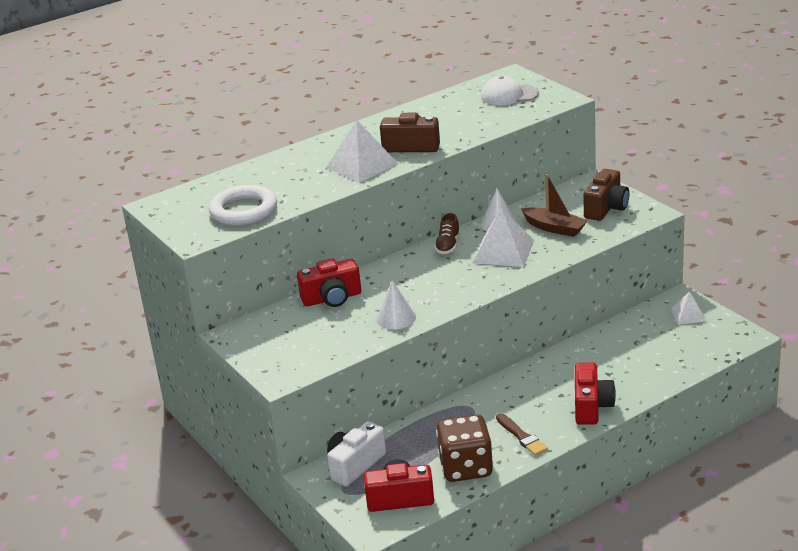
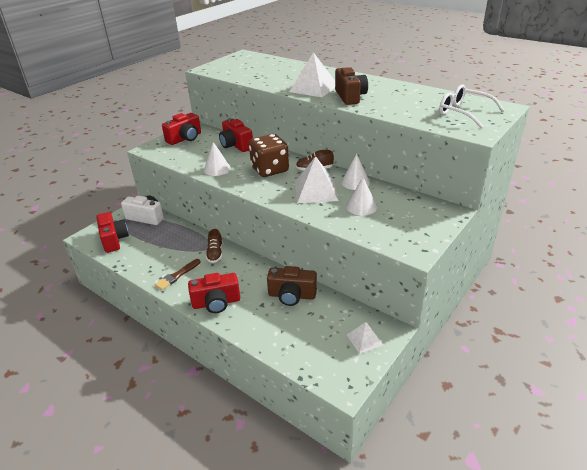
camera: 70 degrees right, 5 degrees up
(244, 211) = (242, 72): white ring -> none
(270, 343) = (185, 138): none -> red camera
(466, 468) = (143, 258): brown dice -> brown dice (270, 170)
(489, 402) = (215, 253): none -> brown shoe
(509, 95) = (464, 113): white cap -> white glasses
(554, 228) = (361, 206): brown boat -> white cone
(606, 208) = (409, 226): brown camera -> brown camera (292, 295)

